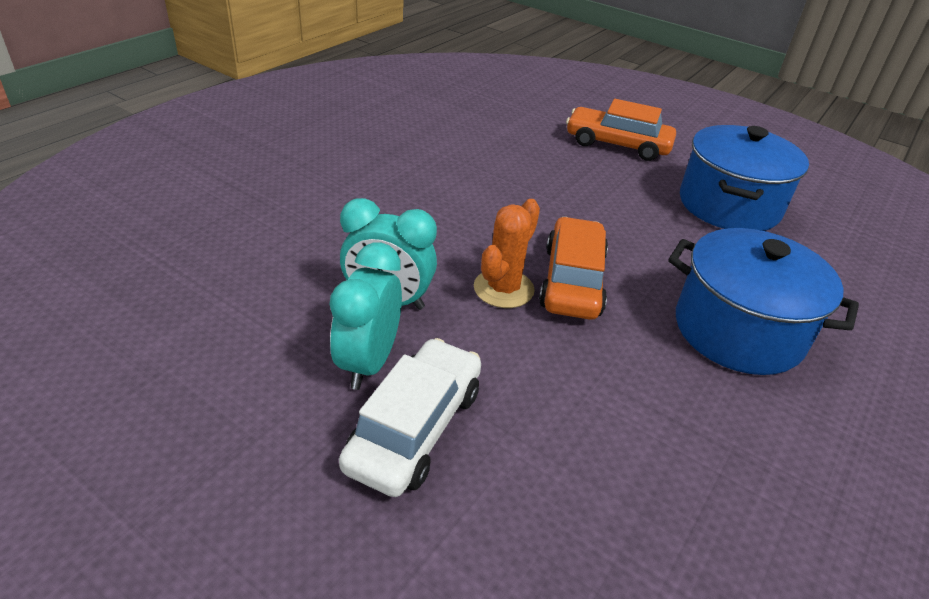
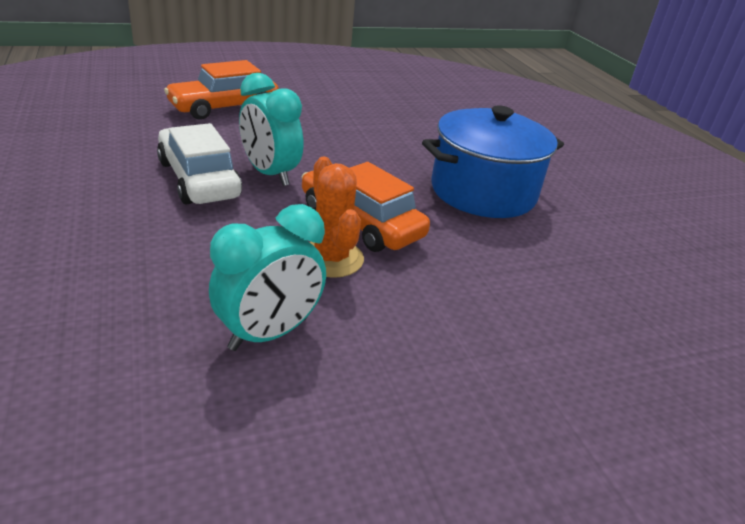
camera: 55 degrees left, 5 degrees down
(369, 362) = (343, 393): turquoise clock -> turquoise clock (270, 174)
(415, 428) = (456, 405): white car -> white car (199, 179)
(729, 205) = (357, 118): blue pot -> none

